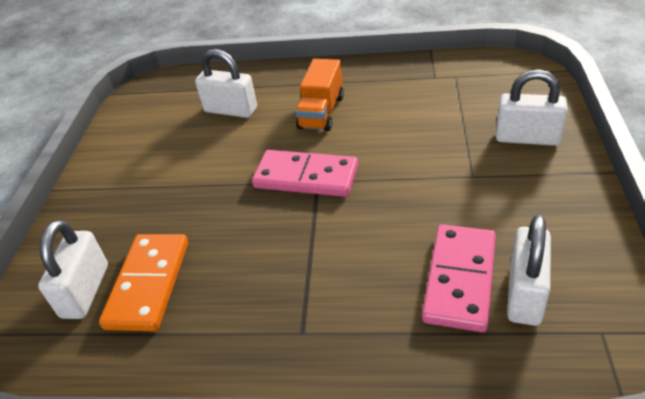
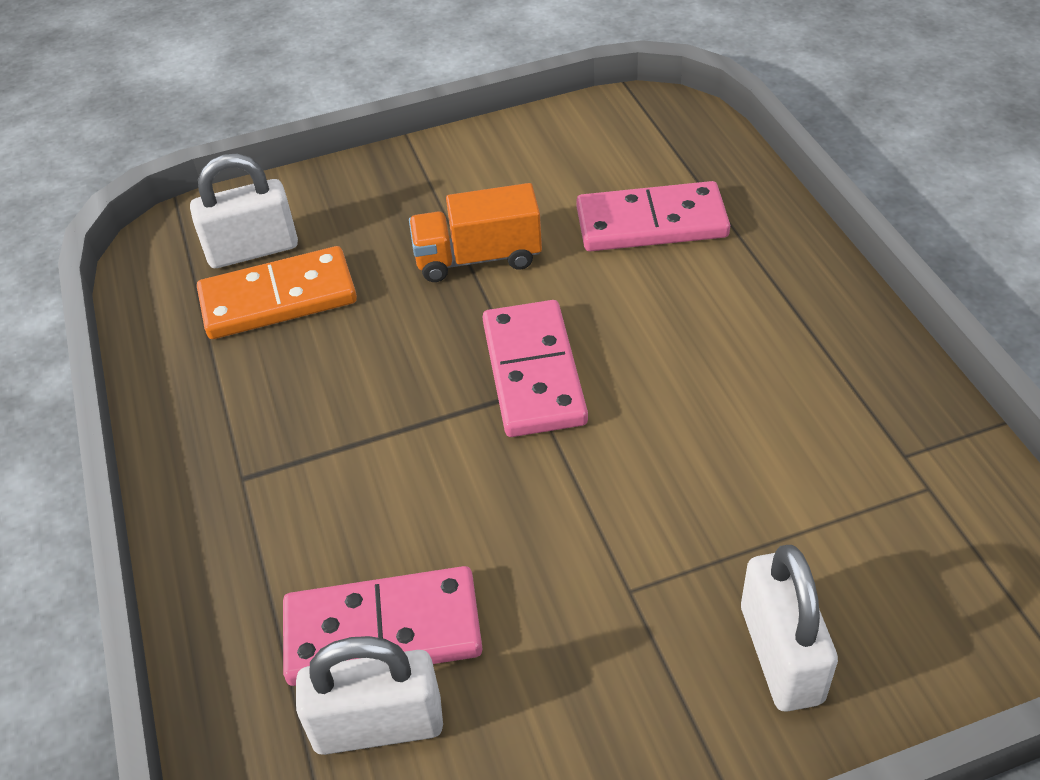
camera: 65 degrees right, 5 degrees up
(230, 110) = (651, 222): white padlock -> pink domino
(321, 112) = (703, 332): orange truck -> orange truck (478, 258)

